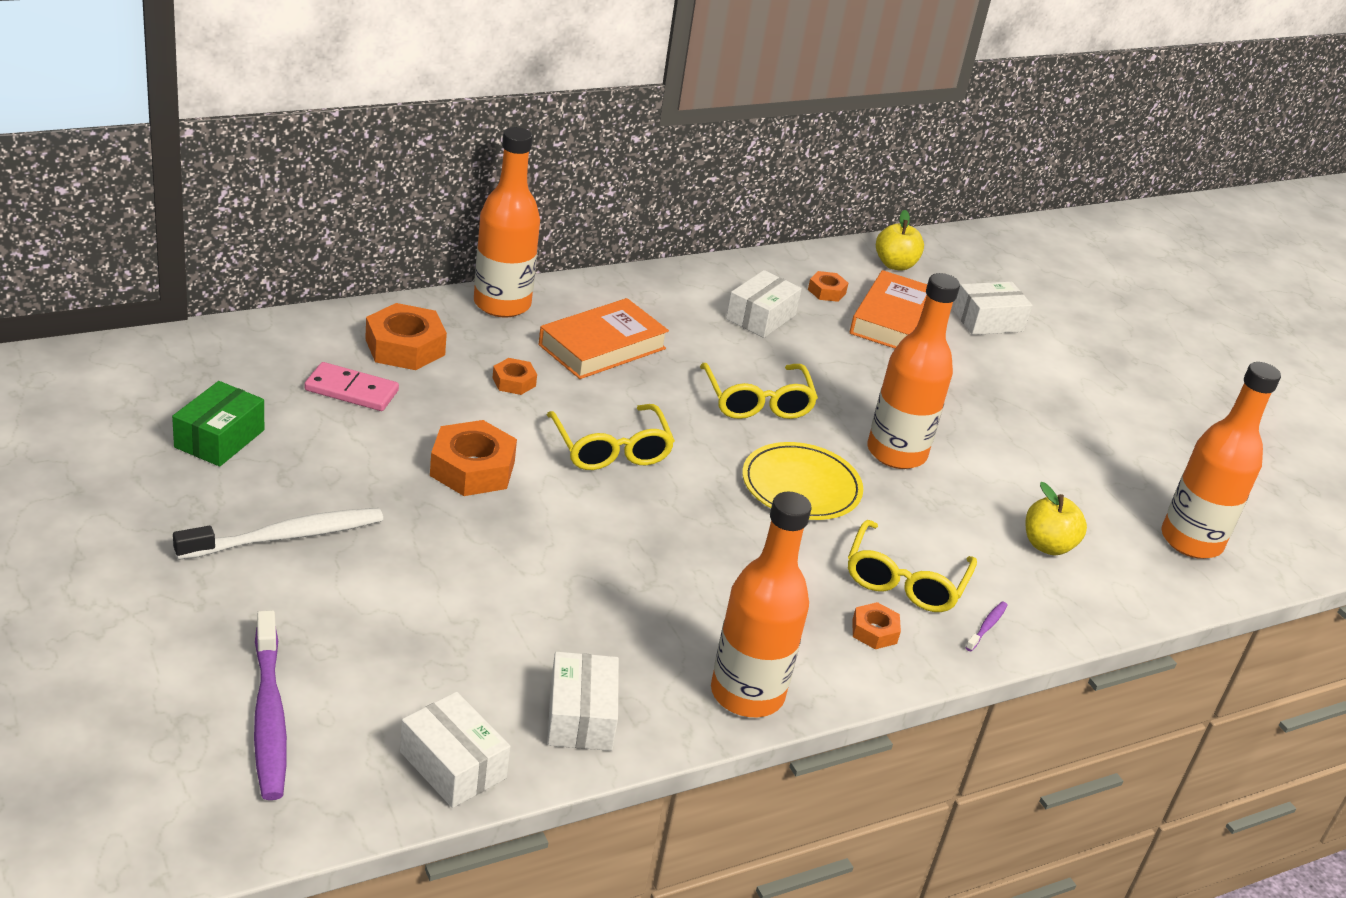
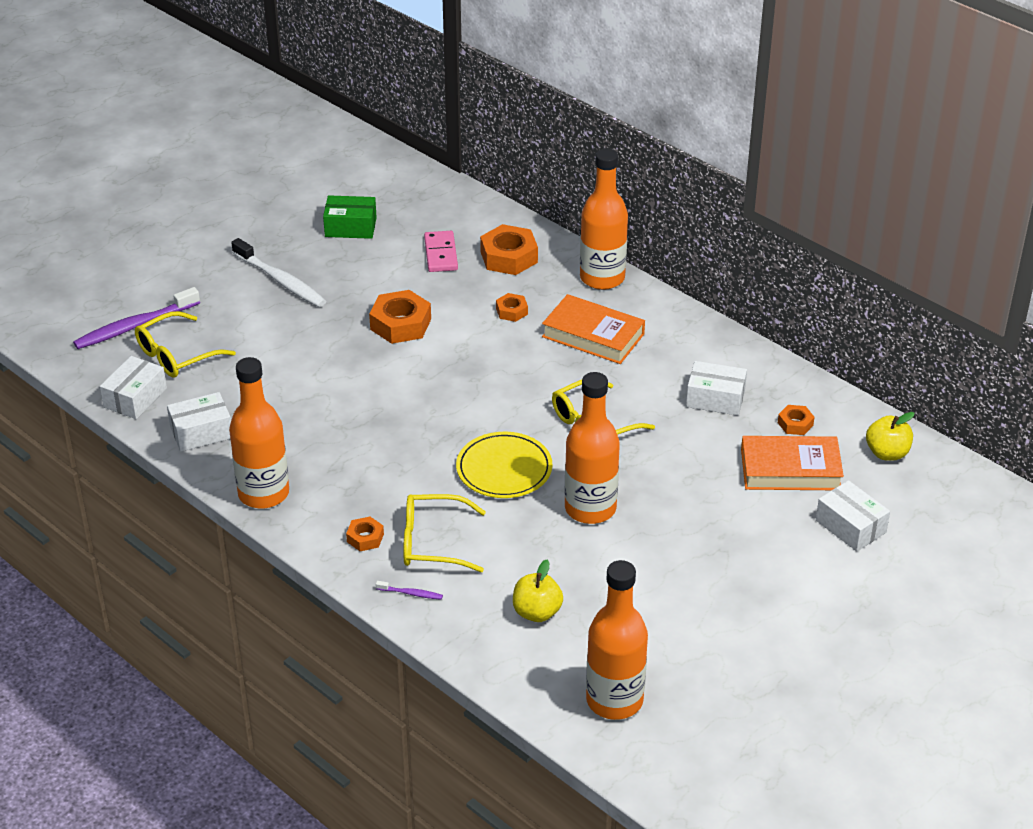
camera: 75 degrees right, 5 degrees up
(611, 449) = (472, 373): yellow glasses -> yellow glasses (176, 355)

